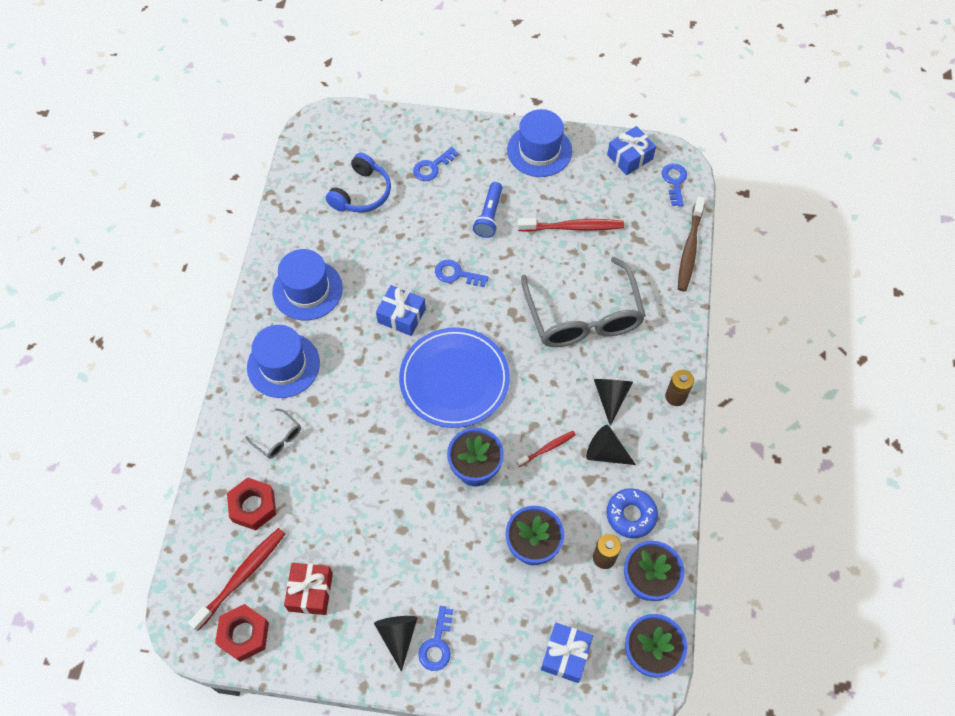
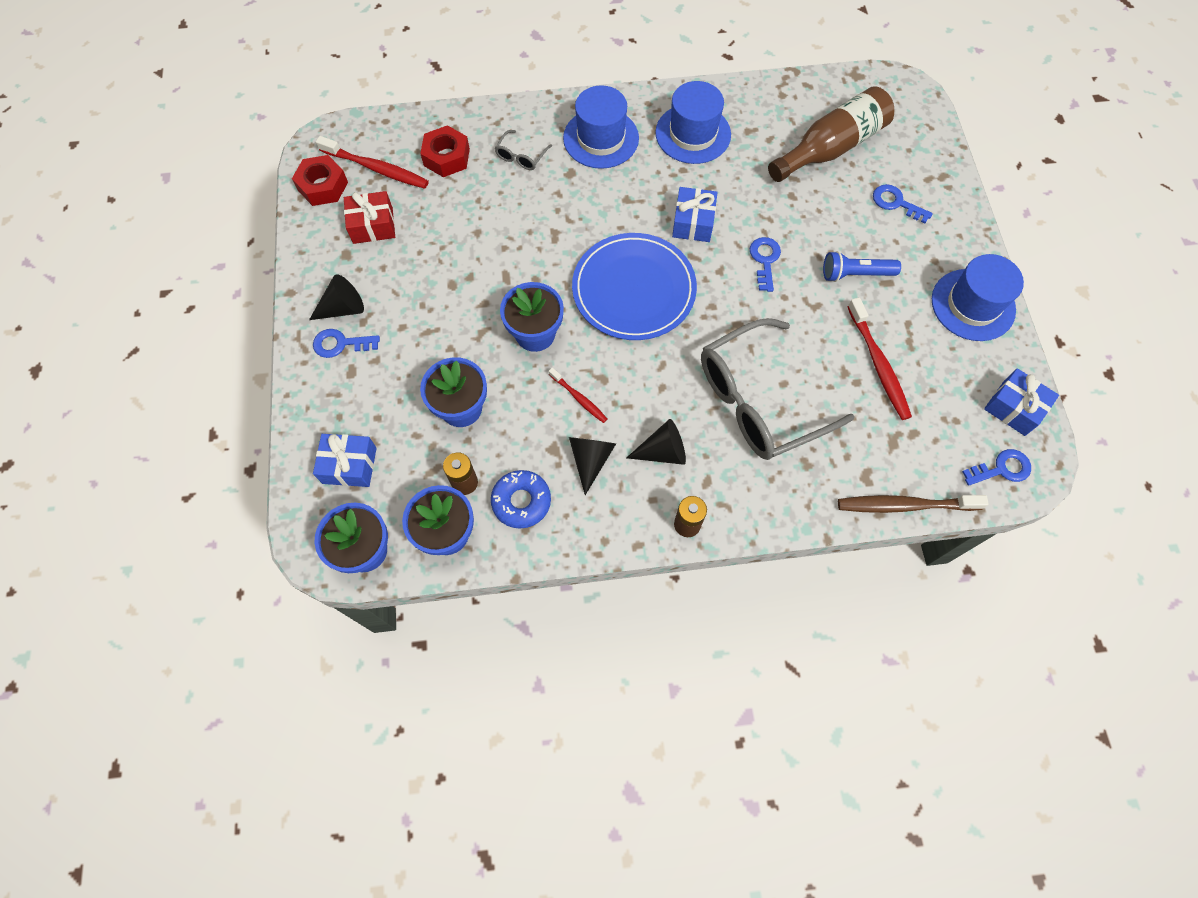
camera: 75 degrees right, 5 degrees up
(362, 193) = (831, 148): blue headphones -> brown bottle

